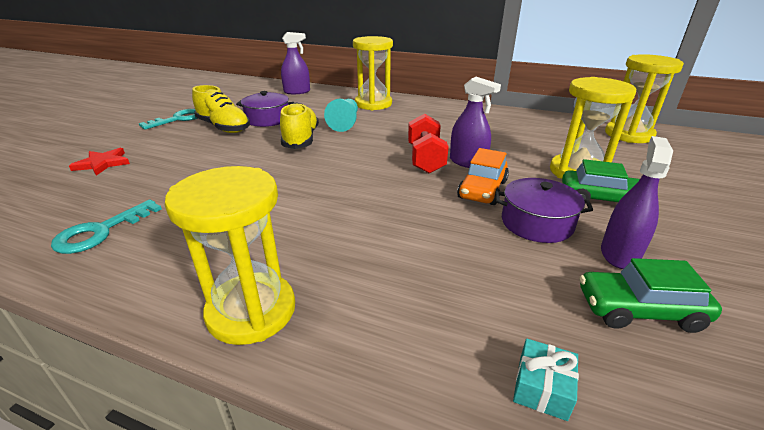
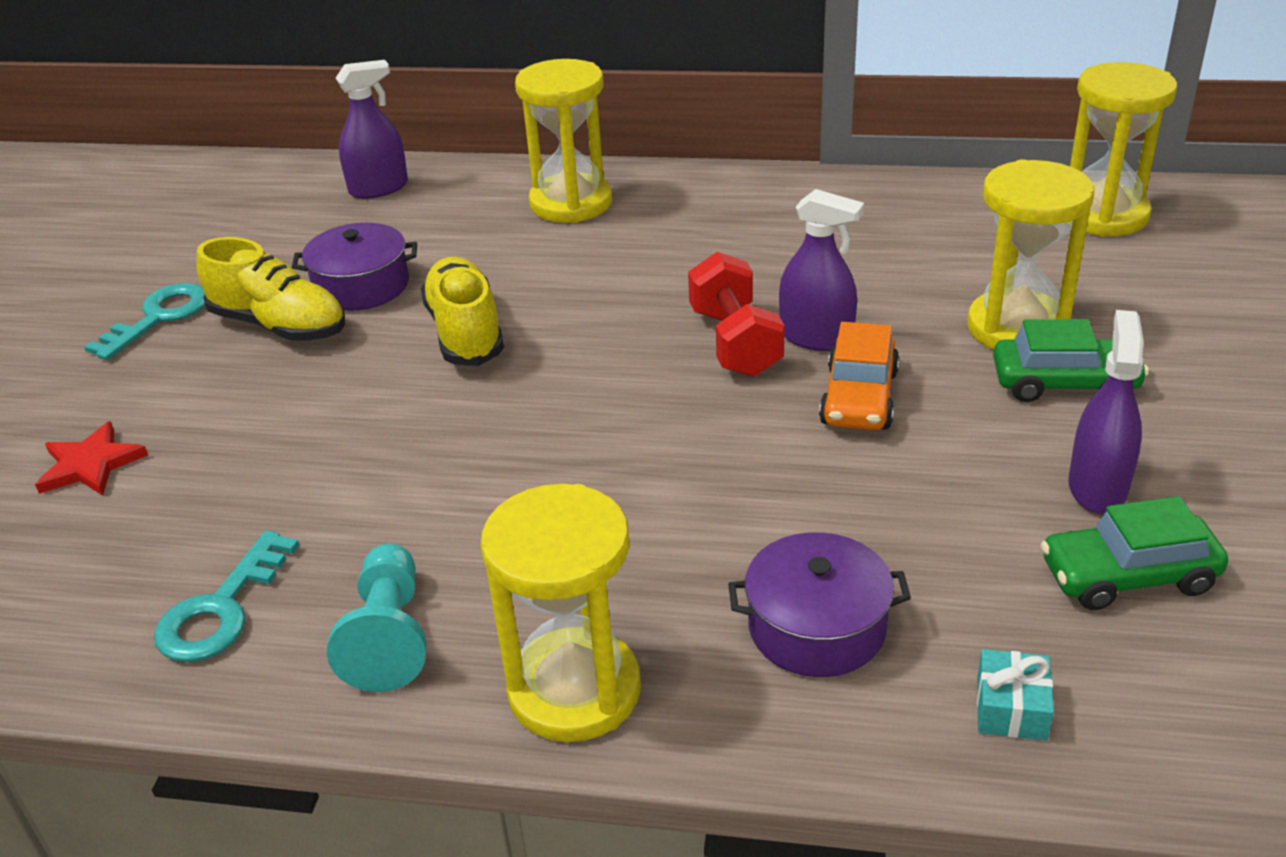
camera: 10 degrees left, 5 degrees up
(345, 123) = (535, 271): turquoise pawn -> turquoise pawn (389, 636)
(536, 223) = (964, 453): purple pot -> purple pot (817, 627)

